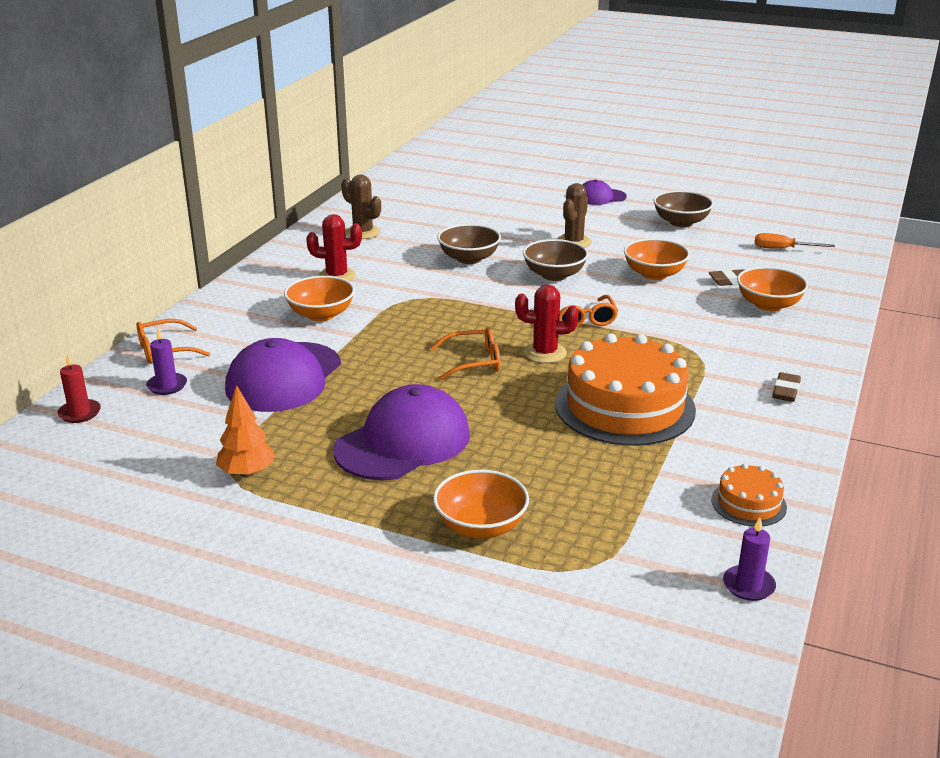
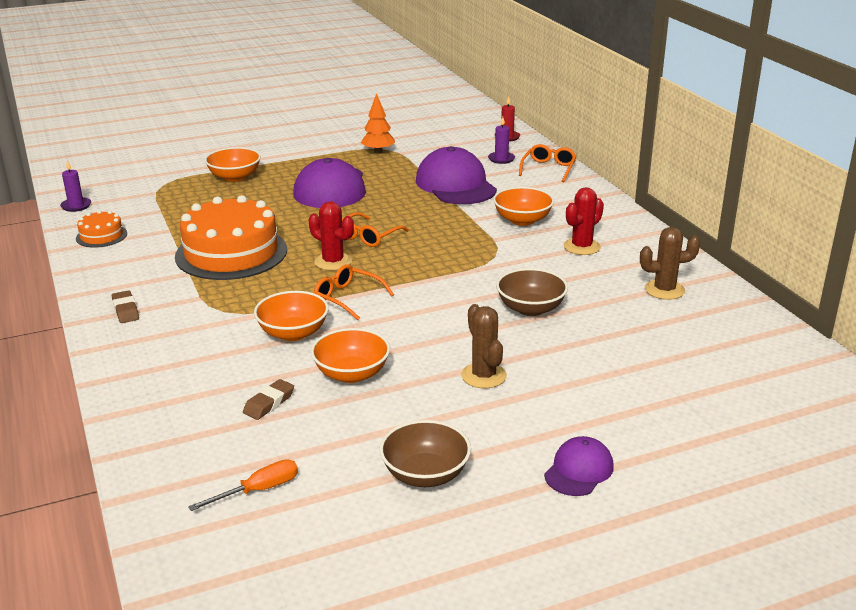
camera: 135 degrees right, 0 degrees up
(545, 353) = (333, 262): red cactus -> red cactus turned 75 degrees clockwise
(554, 275) = (434, 328): brown bowl -> none
(768, 305) = (205, 390): orange bowl -> orange bowl (293, 333)

